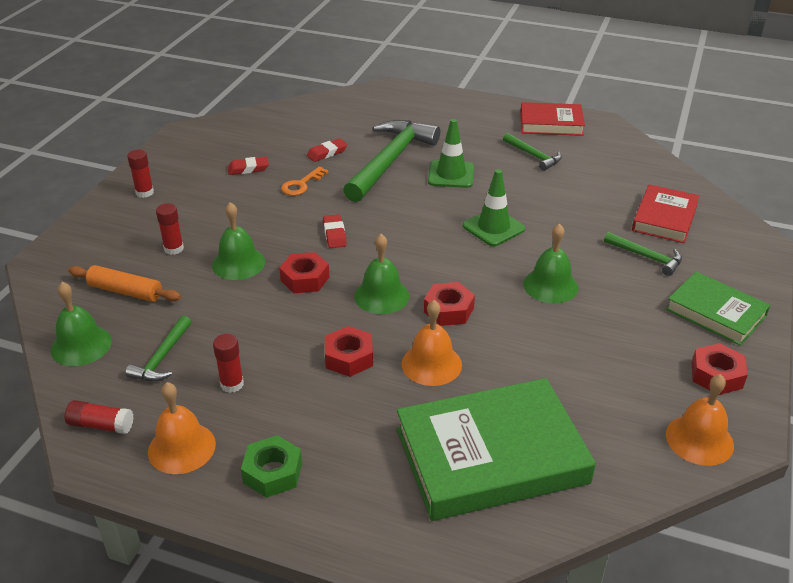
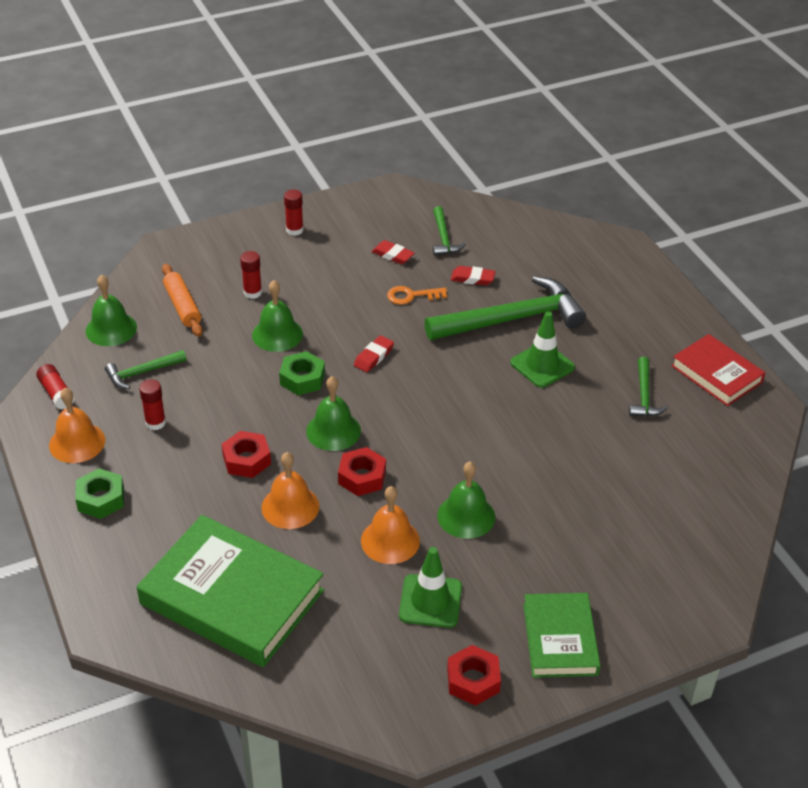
camera: 45 degrees right, 5 degrees up
(305, 279) = (302, 379): red nut -> green nut
(493, 227) = (501, 436): green traffic cone -> green traffic cone (430, 601)
(646, 257) = (584, 553): green hammer -> green hammer (443, 238)
(664, 218) = (663, 534): red book -> none
(699, 439) = (380, 707): orange bell -> orange bell (390, 540)

